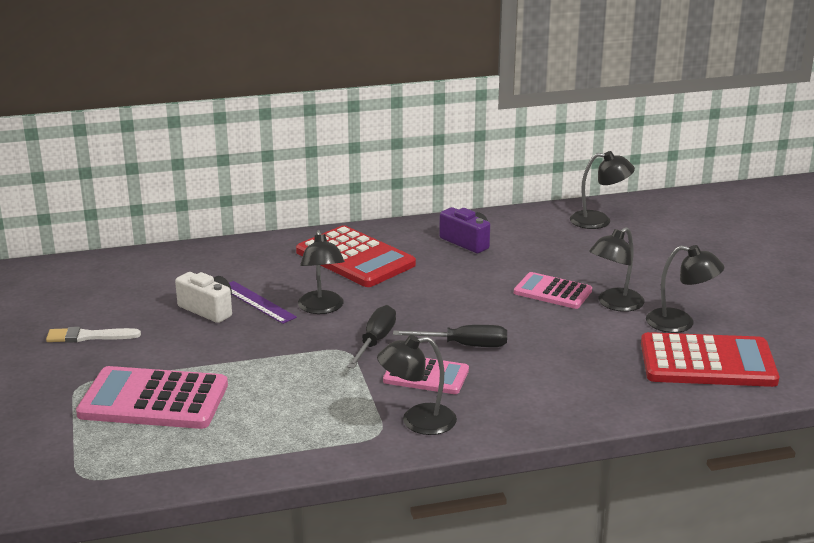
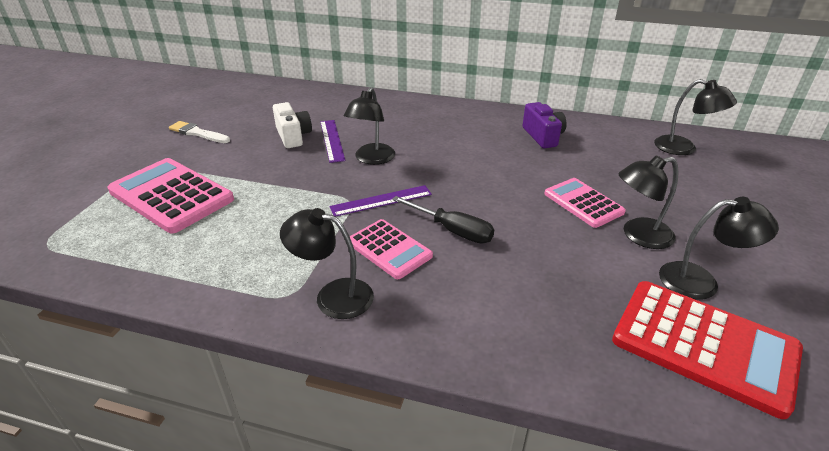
camera: 30 degrees right, 10 degrees up
(355, 258) = (439, 126): red calculator -> none
(375, 341) = (381, 201): black screwdriver -> purple ruler
(680, 323) = (700, 281): black lamp -> black lamp turned 45 degrees counterclockwise

